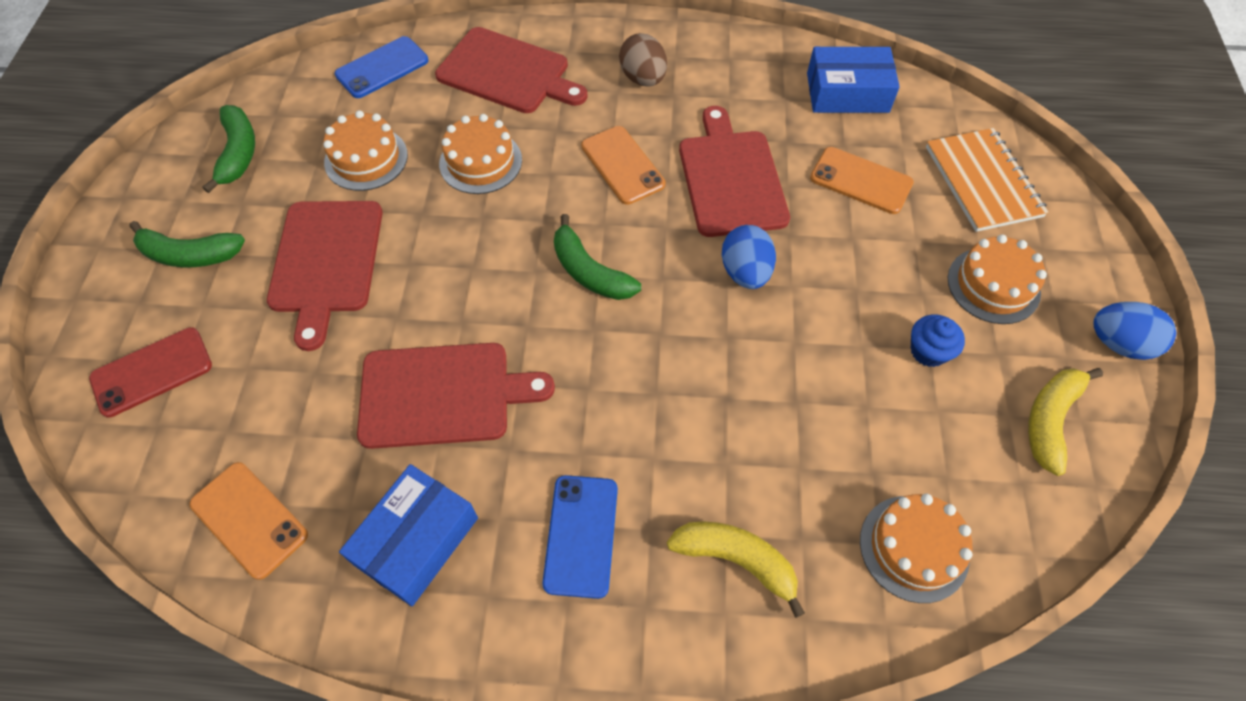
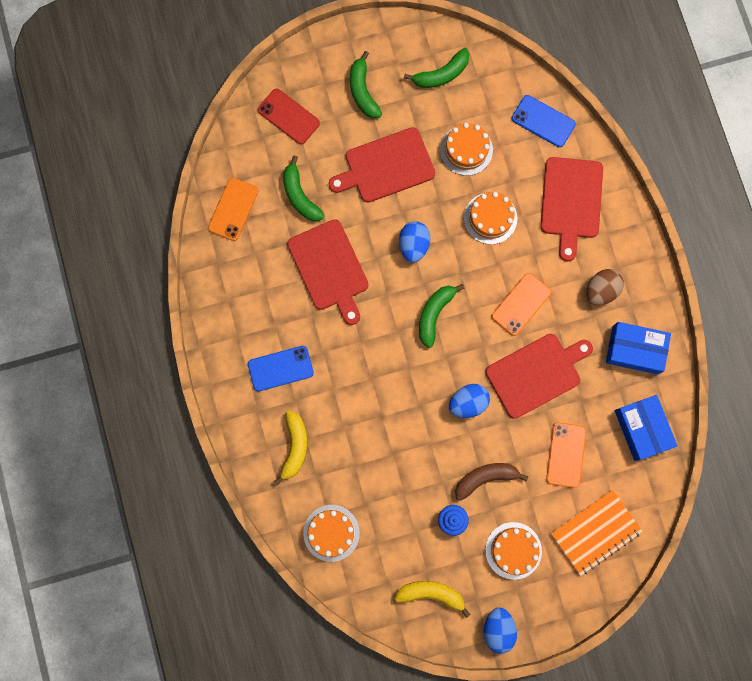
camera: 70 degrees right, 20 degrees up
(295, 399) = (300, 196): none -> green banana
(416, 541) = (250, 292): blue box -> blue box (635, 350)
(469, 265) = (413, 245): none -> blue egg
(871, 286) = (485, 478): none -> brown banana

